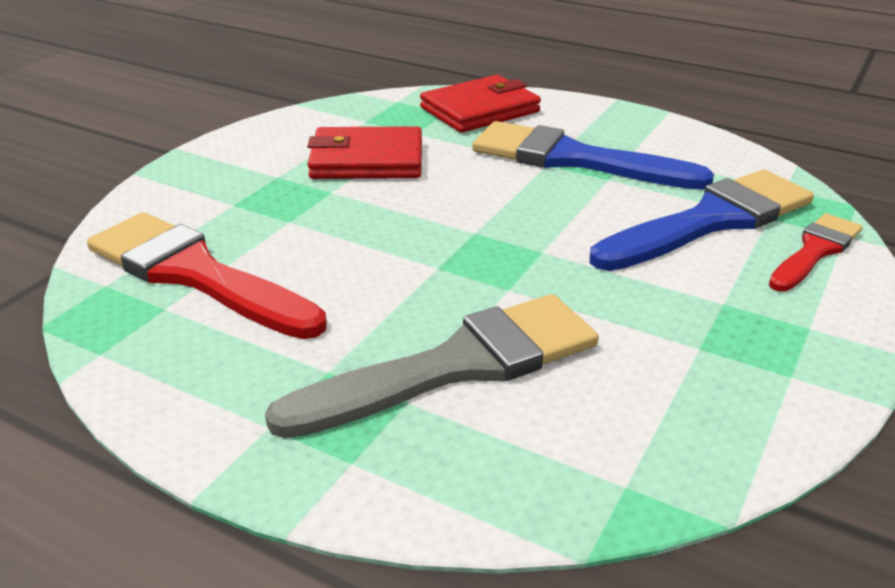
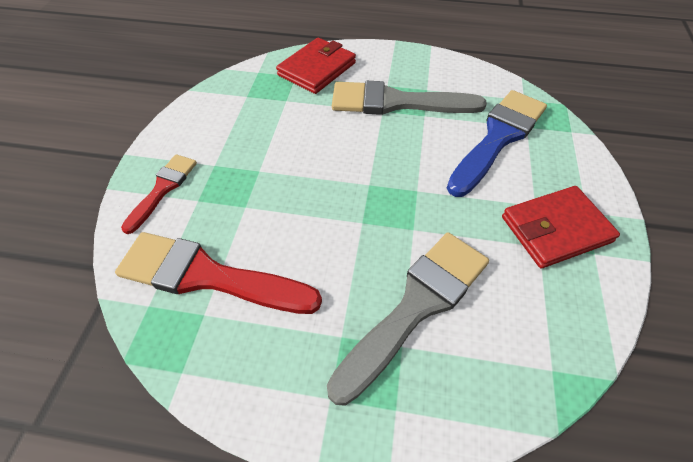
camera: 20 degrees left, 20 degrees up
(367, 160) = (267, 134): red wallet -> red wallet (555, 229)
(574, 159) = (396, 102): blue brush -> grey brush
(815, 251) = (563, 148): red brush -> red brush (163, 189)

